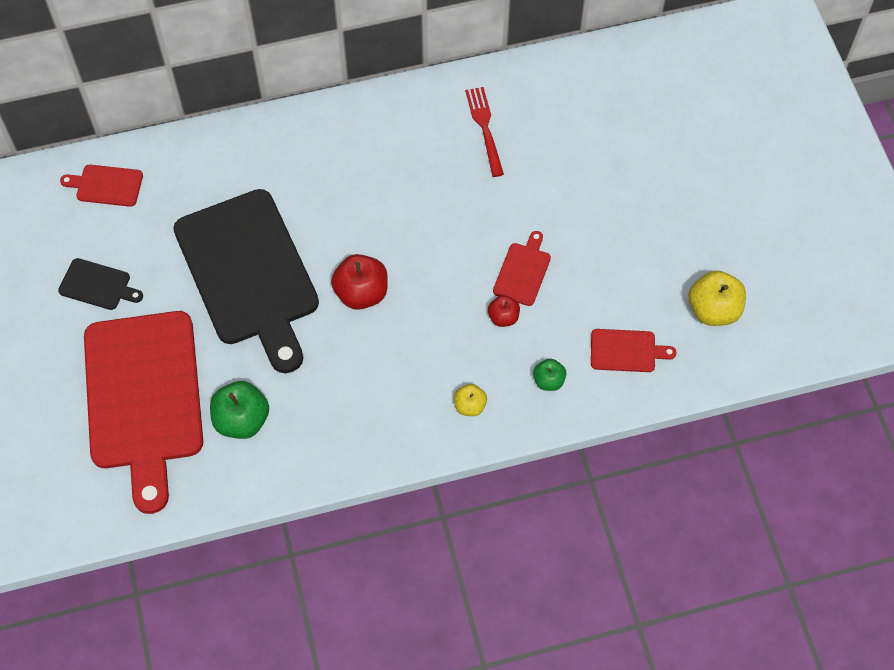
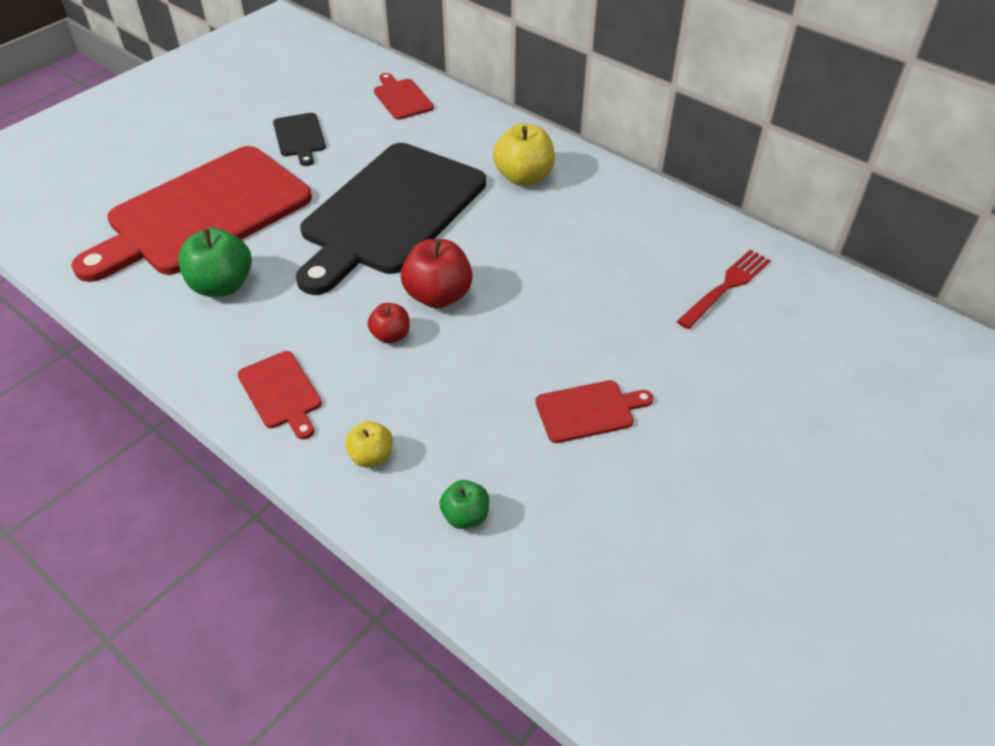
camera: 55 degrees right, 15 degrees down
(503, 317) = (513, 425): red apple -> red apple (390, 335)
(626, 351) = (578, 578): red cutting board -> red cutting board (281, 392)
(713, 310) = (734, 651): yellow apple -> yellow apple (524, 177)

